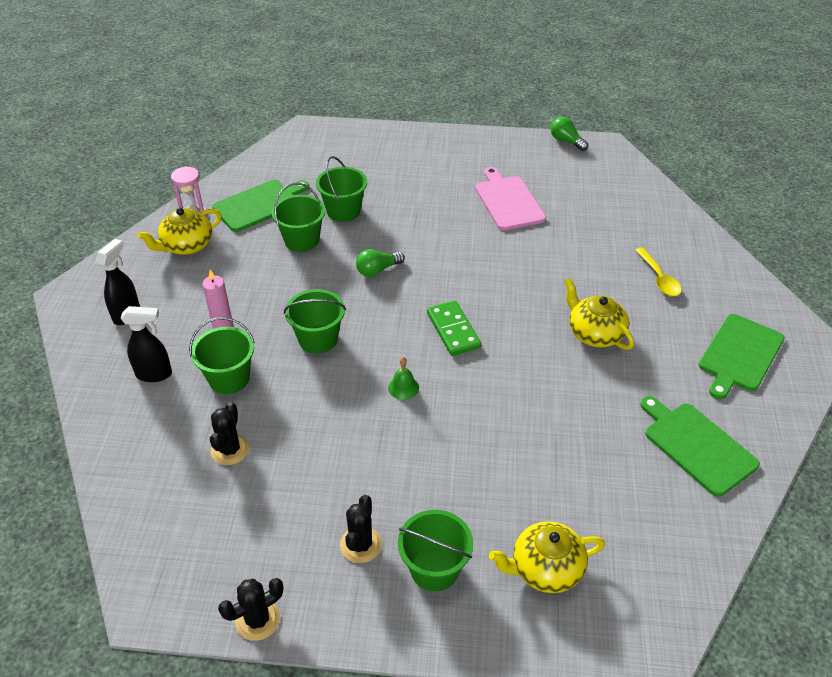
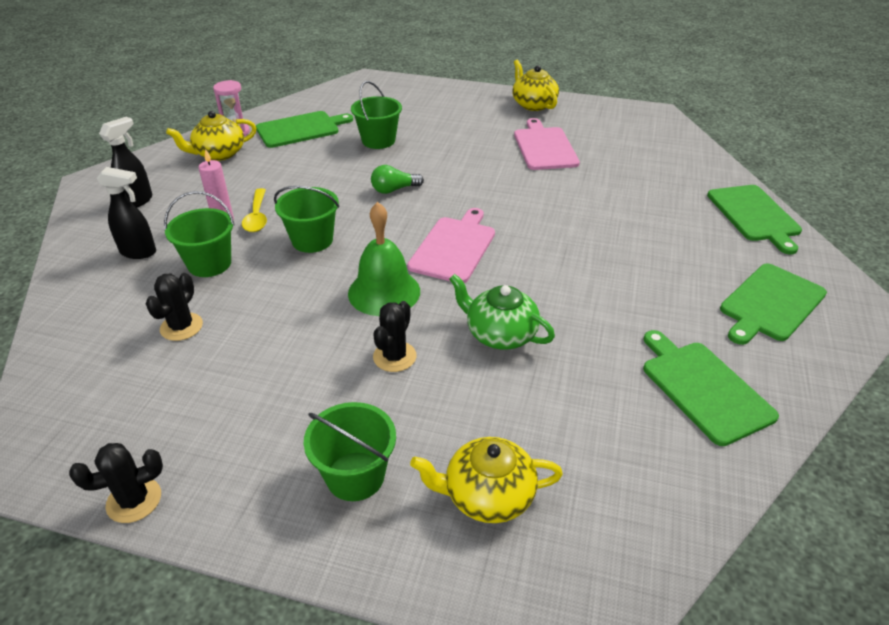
camera: 10 degrees right, 5 degrees down
(302, 240) = (329, 159): green bucket -> none
(361, 545) = (281, 438): black cactus -> black cactus (394, 357)
(403, 387) = (384, 292): green bell -> green bell, size x2.14
(453, 330) = (454, 247): green domino -> pink cutting board
(518, 417) = (500, 334): none -> green teapot
(566, 141) = (616, 106): green light bulb -> none
(594, 333) = (607, 266): yellow teapot -> yellow teapot (533, 104)
(659, 278) = (689, 225): yellow spoon -> yellow spoon (257, 217)
(714, 260) = (754, 215): none -> green cutting board

